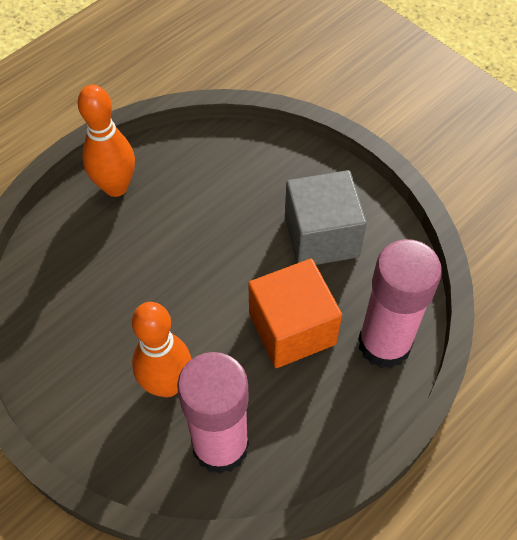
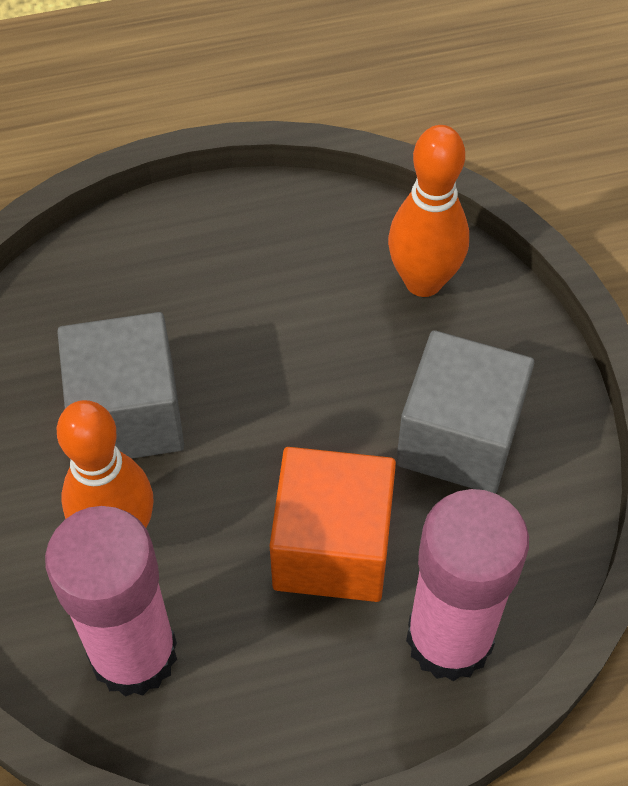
camera: 30 degrees right, 0 degrees up
(116, 187) = (220, 230): orange bowling pin -> orange bowling pin (423, 281)
(129, 315) = (128, 415): none -> grey cube

